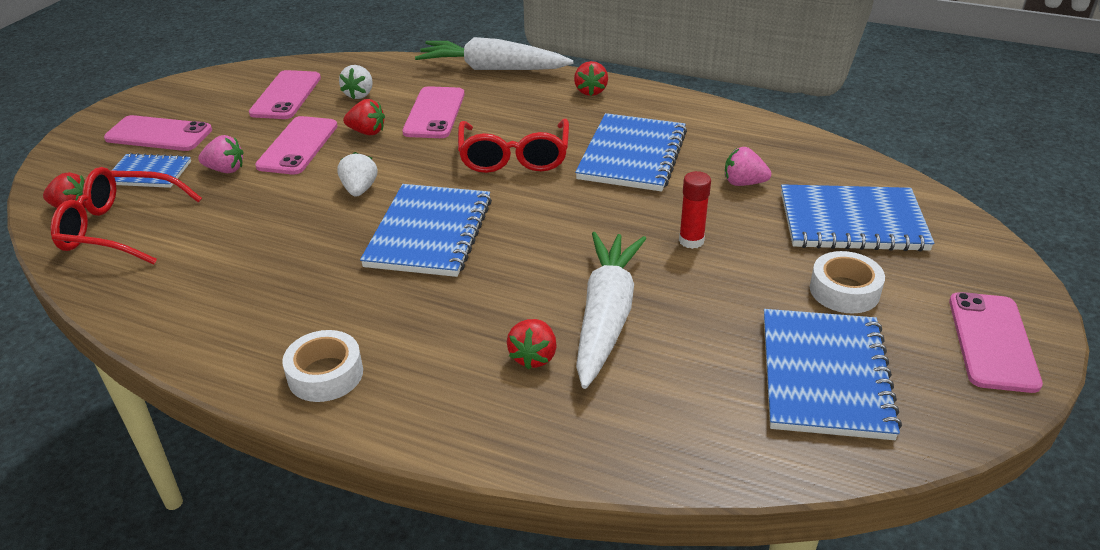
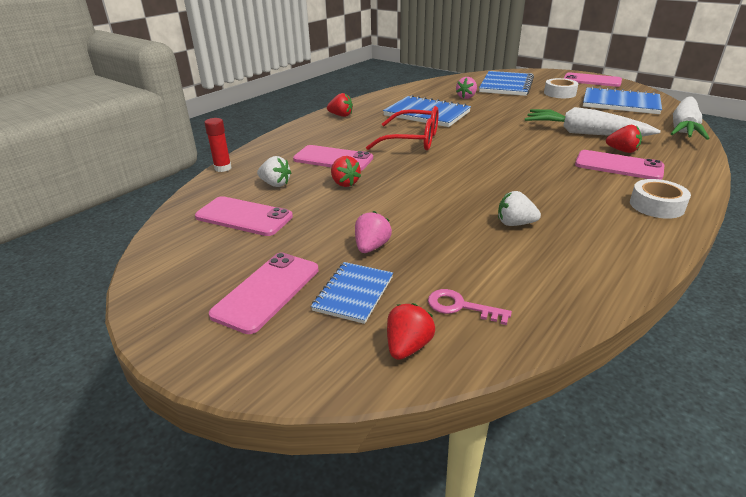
camera: 75 degrees left, 5 degrees down
(119, 228) = (460, 307): red glasses -> pink key
(298, 146) = (348, 212): pink phone -> pink phone (618, 166)
(359, 190) = (433, 189): white strawberry -> white strawberry (515, 224)
(367, 132) = (344, 183): red strawberry -> red strawberry turned 120 degrees clockwise
(429, 233) = (498, 169): blue notebook -> none
(492, 69) = (280, 137): white carrot -> white carrot (684, 128)
(691, 241) = (517, 111): red glue stick -> red glue stick (223, 168)

